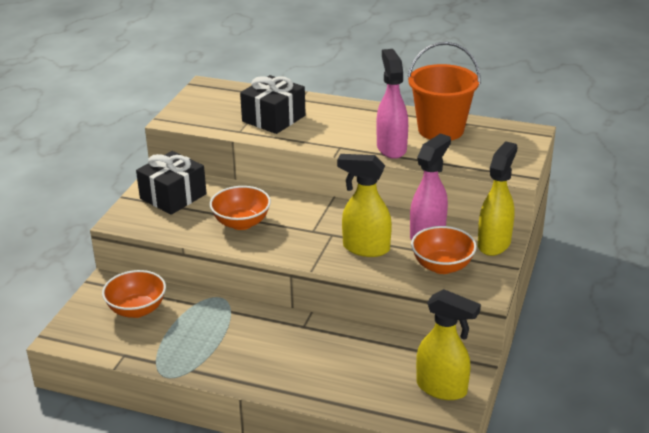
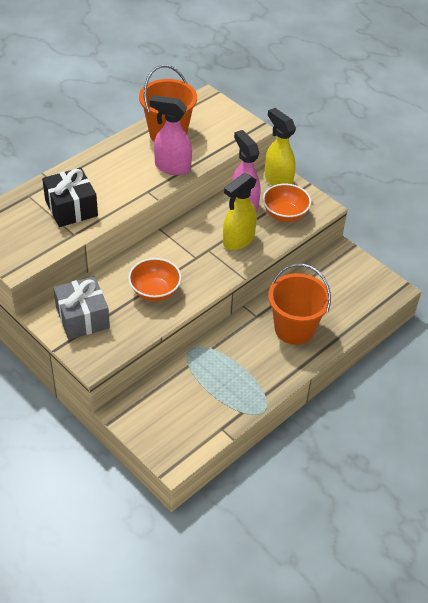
camera: 65 degrees left, 15 degrees up
(137, 309) = (170, 403): orange bowl -> none
(173, 196) = (82, 317): black gift -> grey gift
(307, 360) = (294, 329): none -> orange bucket
(442, 388) = (361, 277): yellow spray bottle -> none

